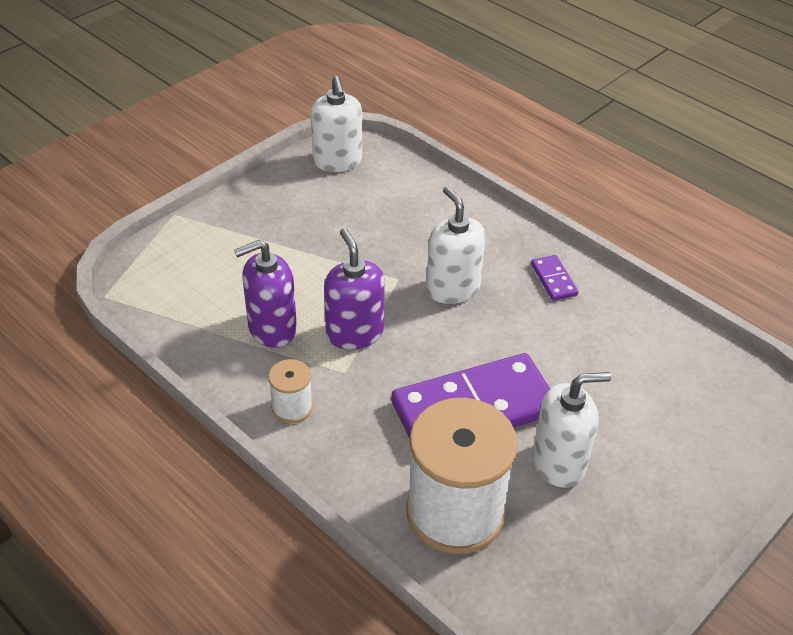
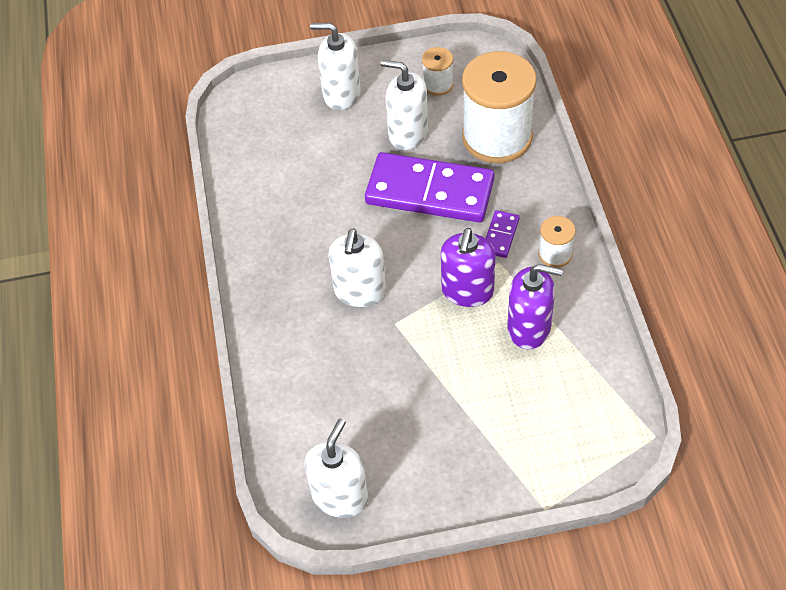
camera: 140 degrees left, 10 degrees up
(554, 280) = (276, 258): purple domino -> purple domino (500, 235)
(587, 548) = (438, 84): none -> white spool
(680, 472) = (341, 94): none -> white soap dispenser

